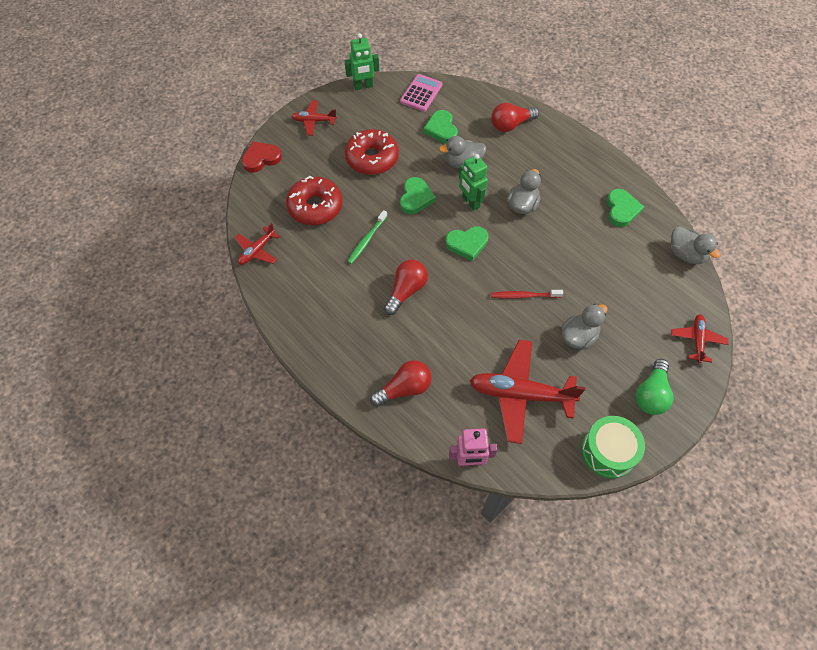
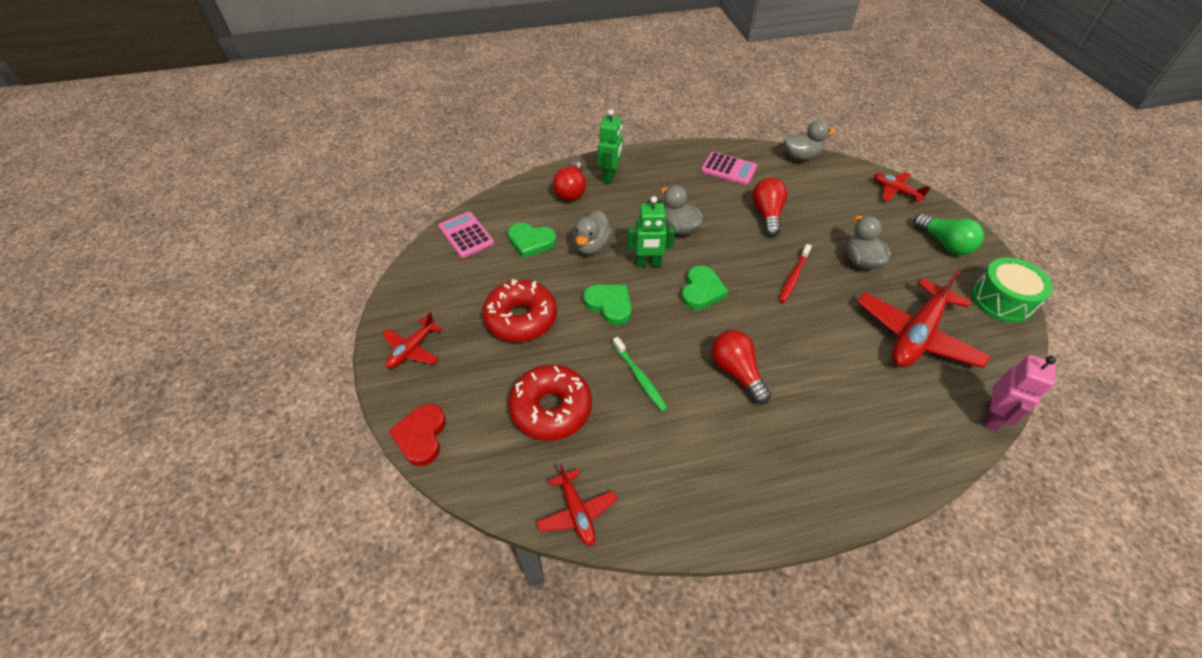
camera: 60 degrees left, 10 degrees down
(363, 86) = (406, 278): green robot -> green robot (610, 176)
(404, 389) = (875, 436): red light bulb -> red light bulb (767, 215)
(621, 209) = (728, 169): green heart -> pink calculator

